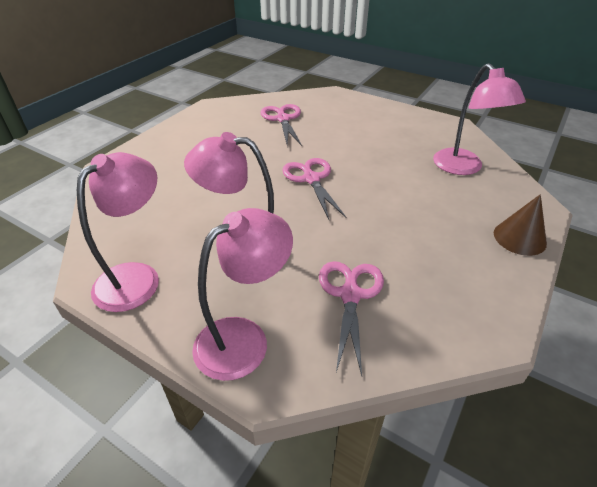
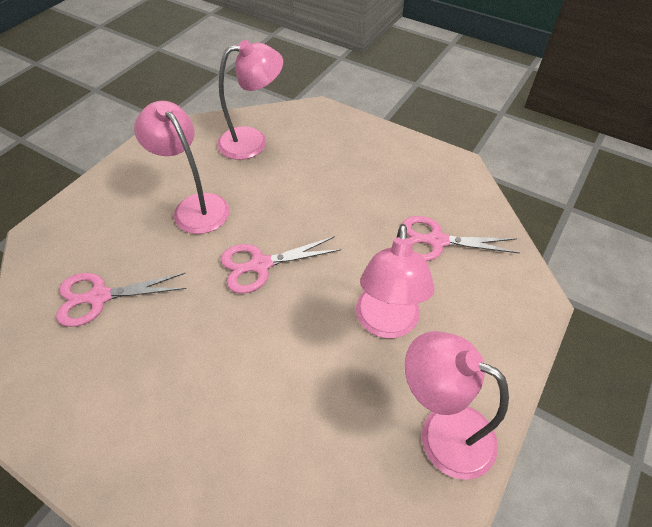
camera: 90 degrees left, 10 degrees up
(244, 338) = (499, 317): pink lamp -> pink lamp (195, 206)
(519, 238) = (357, 129): brown cone -> none

